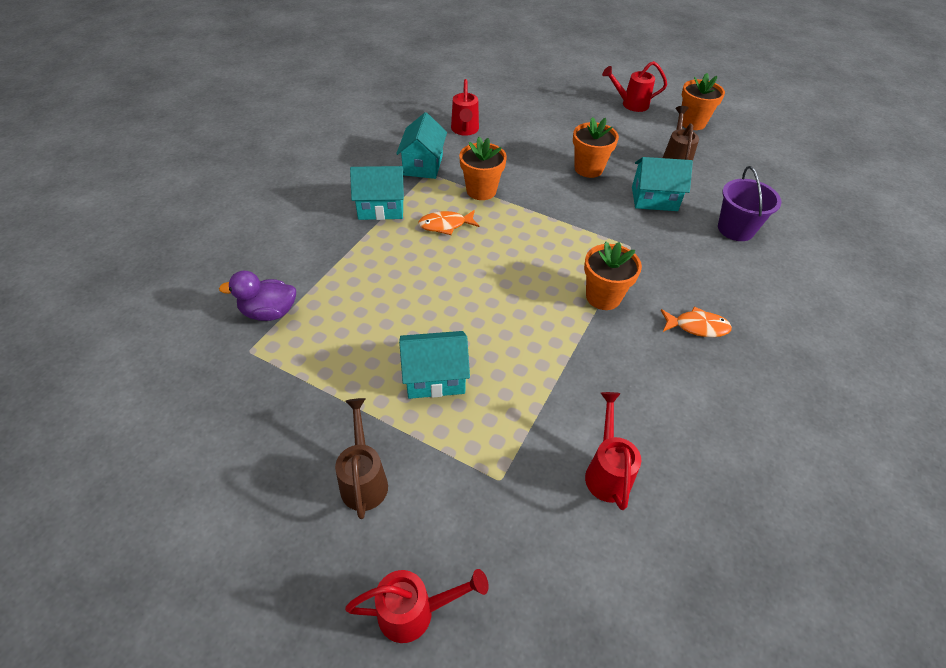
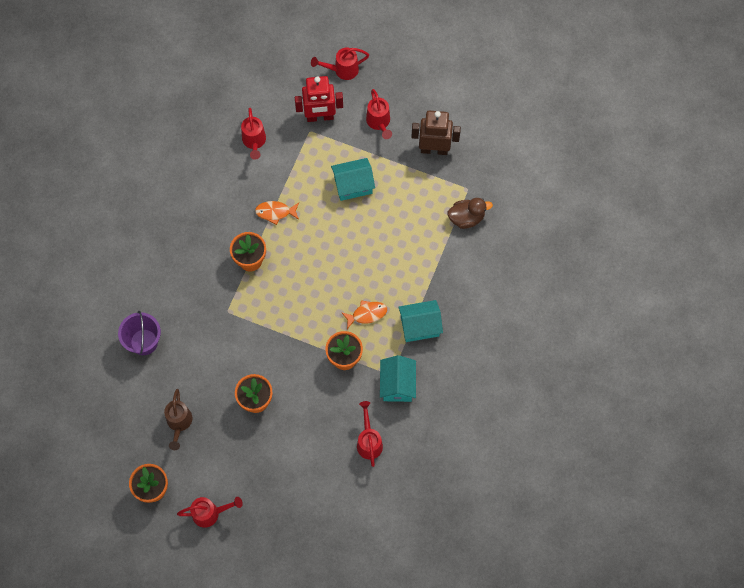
camera: 175 degrees right, 20 degrees up
(269, 312) = (466, 218): purple duck -> brown duck
(279, 418) = (434, 149): none -> brown robot
(364, 479) = (379, 123): brown watering can -> red watering can
(477, 506) = (320, 117): none -> red robot
(654, 199) = (203, 369): turquoise house -> none
(697, 326) = (190, 243): orange fish -> orange fish (275, 212)

